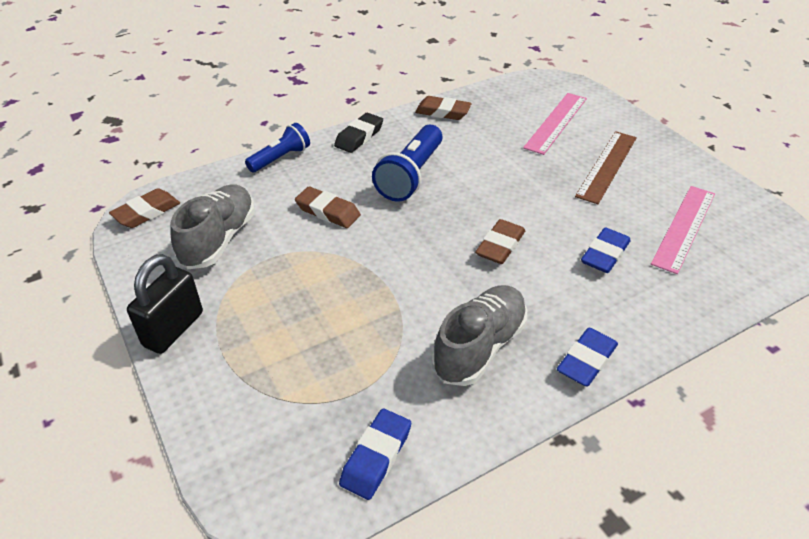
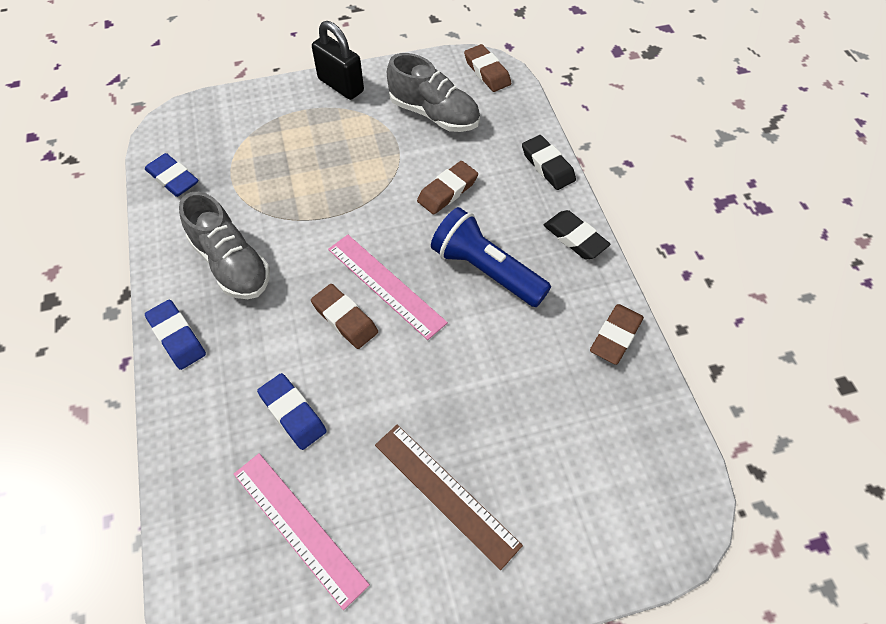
camera: 105 degrees right, 15 degrees up
(280, 158) = (547, 166): blue flashlight -> black eraser
(556, 122) = (564, 471): pink ruler -> pink ruler (386, 285)

